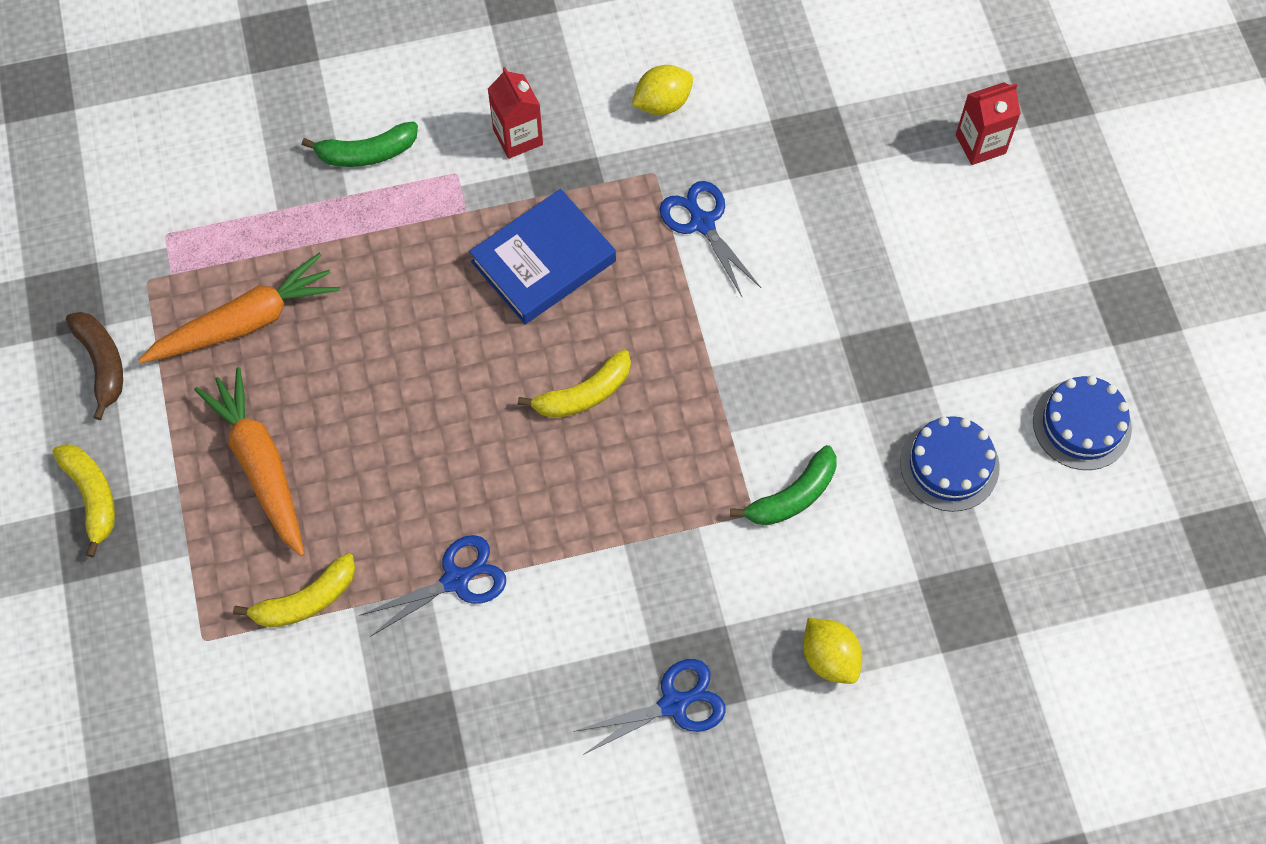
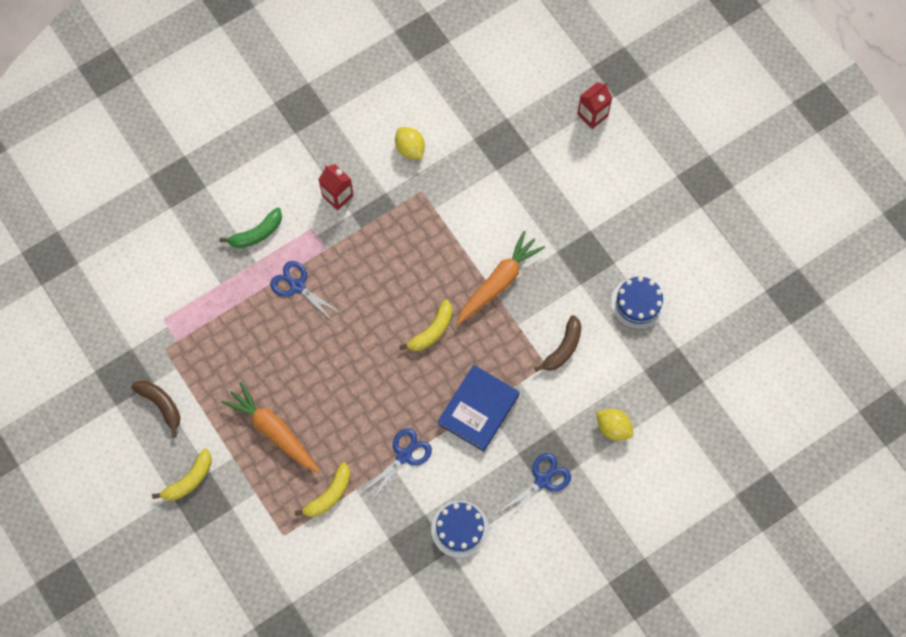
camera: 20 degrees left, 5 degrees up
(92, 496) = (189, 480): yellow banana -> yellow banana turned 90 degrees clockwise
(245, 322) = (230, 354): orange carrot -> orange carrot (498, 282)
(543, 261) = (380, 263): blue book -> blue book (478, 409)
(662, 103) = (410, 149): yellow lemon -> yellow lemon turned 75 degrees counterclockwise
(702, 222) = (458, 212): blue scissors -> blue scissors (297, 286)
(793, 496) = (563, 348): green banana -> brown banana
(1082, 424) = (699, 257): blue cake -> blue cake (460, 529)

